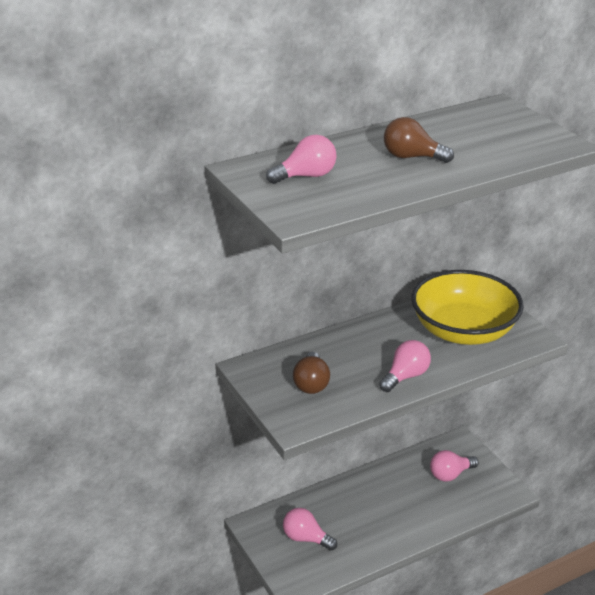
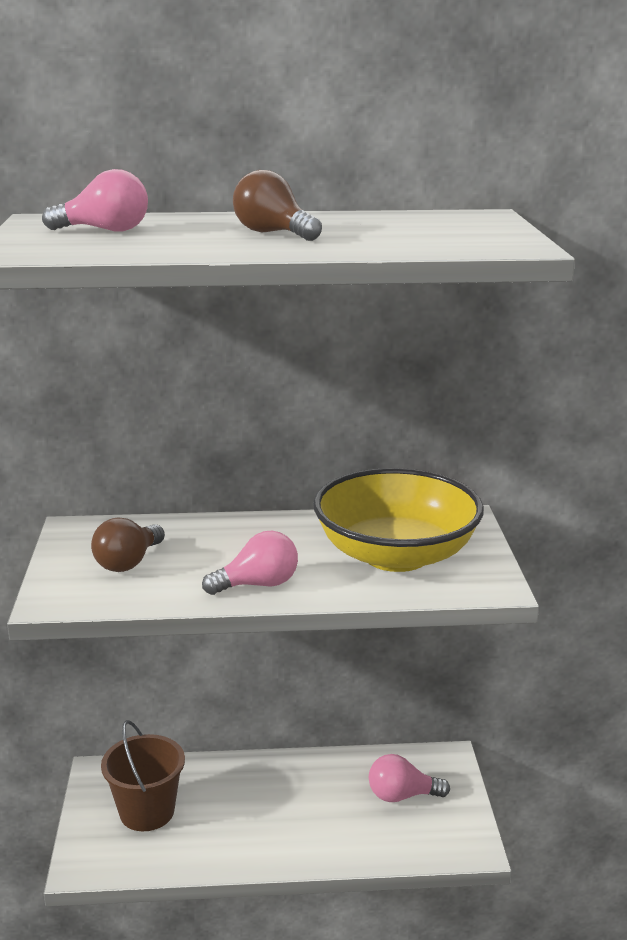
camera: 25 degrees right, 10 degrees down
(306, 538) = (147, 812): pink light bulb -> brown bucket

